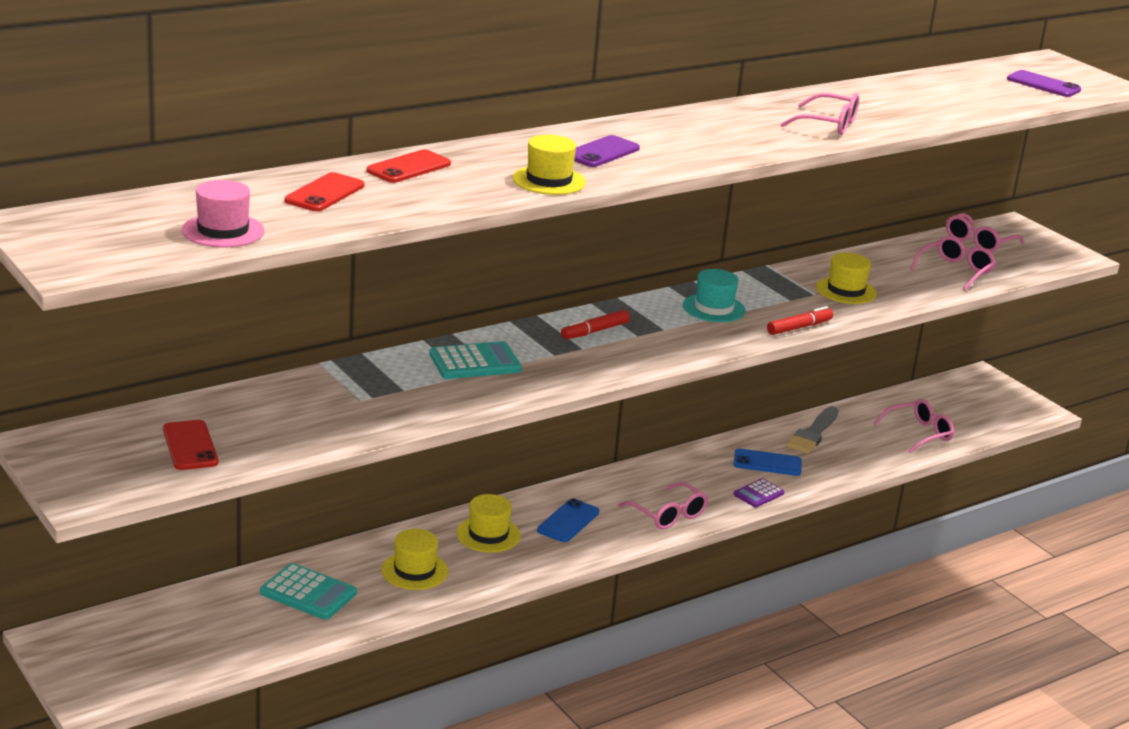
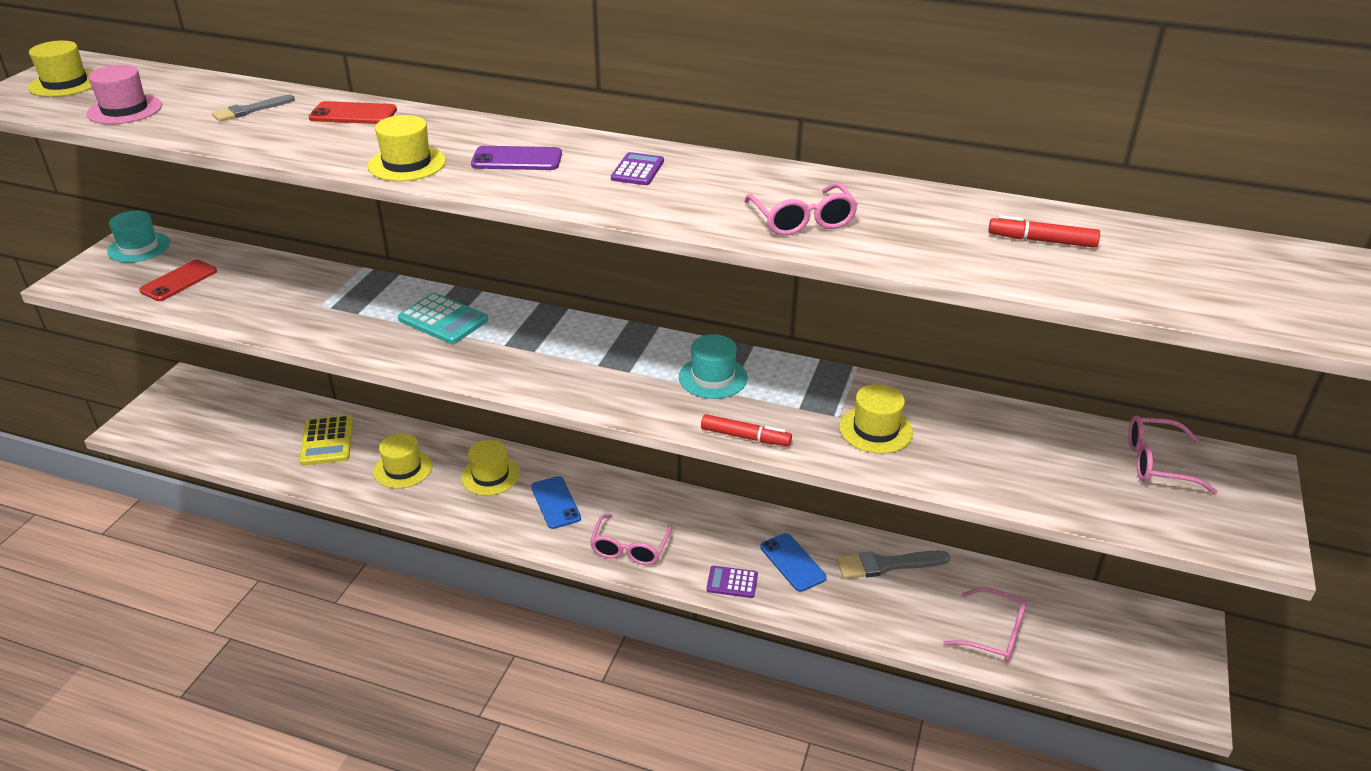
camera: 55 degrees right, 10 degrees up
(70, 446) = (139, 247): none -> turquoise hat
(89, 236) = (65, 84): none -> yellow hat
(308, 593) = (327, 441): turquoise calculator -> yellow calculator
(324, 193) = (250, 110): red phone -> grey brush
(568, 521) = (555, 503): blue phone -> blue phone turned 75 degrees clockwise
(594, 331) = (576, 343): red marker -> red marker (1042, 241)
(682, 132) = (637, 170): none -> purple calculator
(955, 271) = (1049, 476): pink glasses -> none
(1043, 85) = (1236, 287): purple phone -> none

